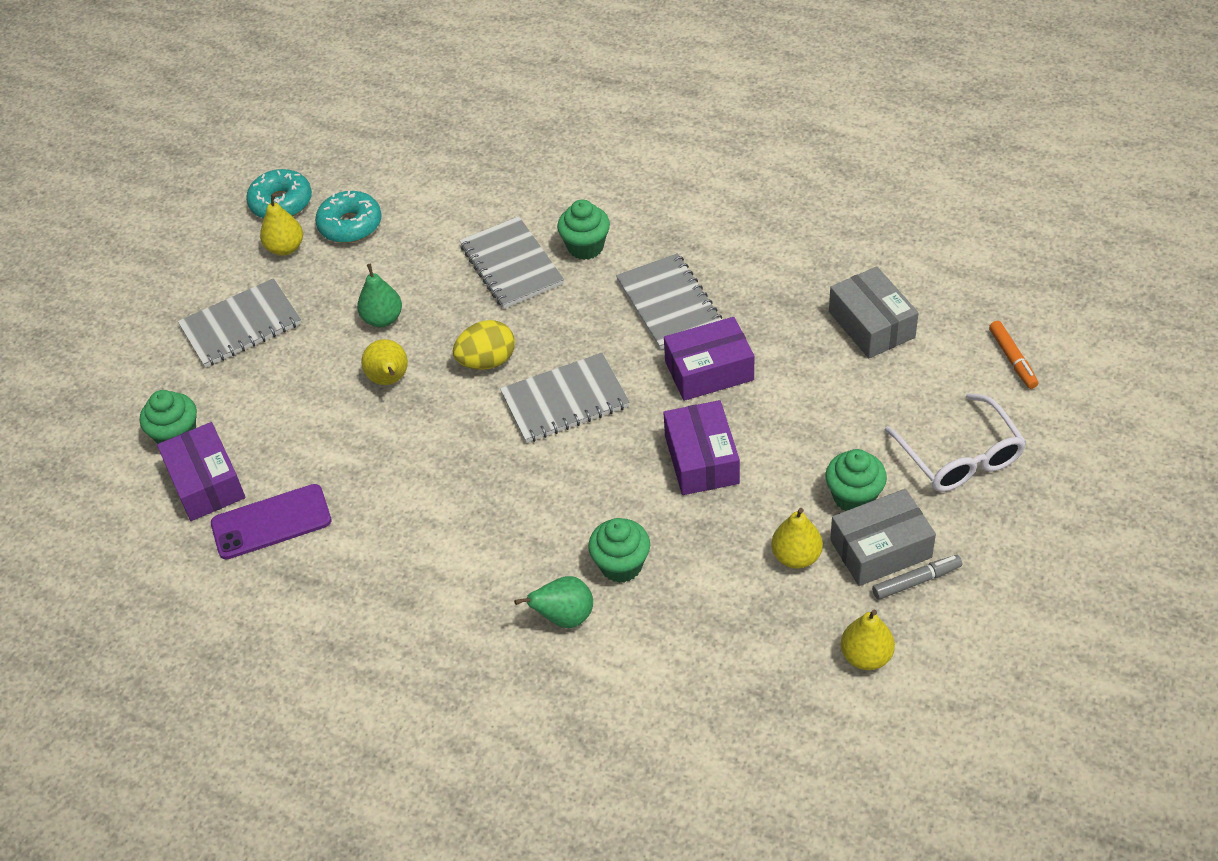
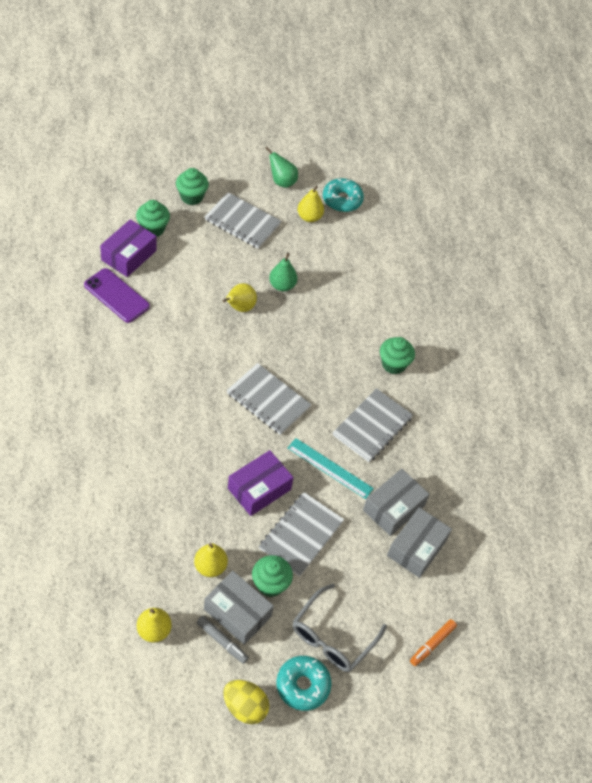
camera: 50 degrees right, 5 degrees up
(350, 225) = (344, 239): turquoise donut -> turquoise donut (303, 685)
(487, 361) = (277, 349): yellow egg -> yellow egg (245, 707)
(511, 265) = (357, 331): grey notebook -> grey notebook (301, 535)
(564, 617) = (114, 460): green pear -> green pear (282, 182)
(621, 565) = (162, 475): green cupcake -> green cupcake (191, 197)
(709, 371) = (330, 468): purple box -> turquoise ruler
(802, 326) = (393, 508): none -> grey box
(960, 457) = (332, 637): white glasses -> grey glasses

